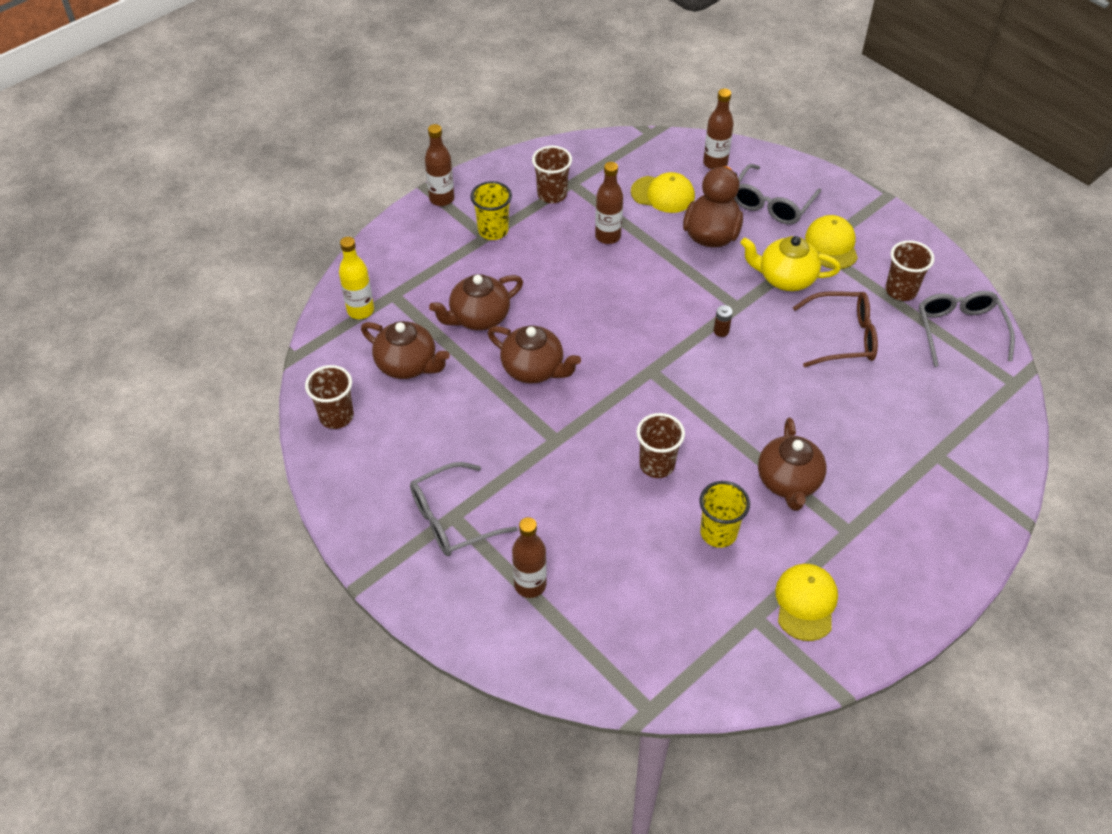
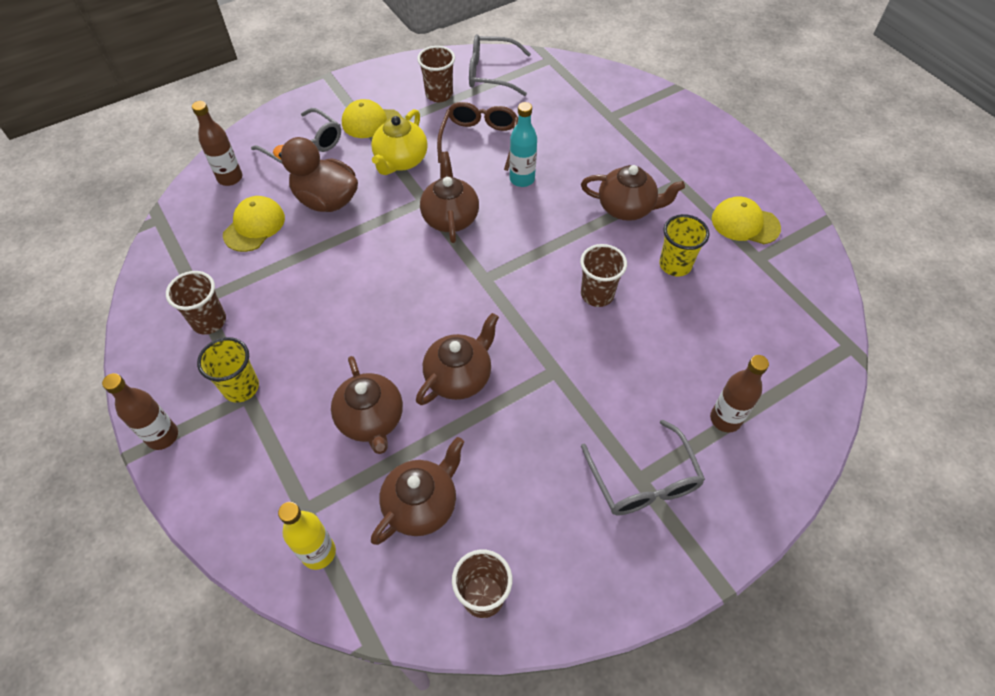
camera: 80 degrees left, 5 degrees up
(608, 236) = (294, 282): brown bottle -> none
(721, 331) = (450, 217): brown battery -> brown teapot
(797, 382) = (522, 179): none -> turquoise bottle

